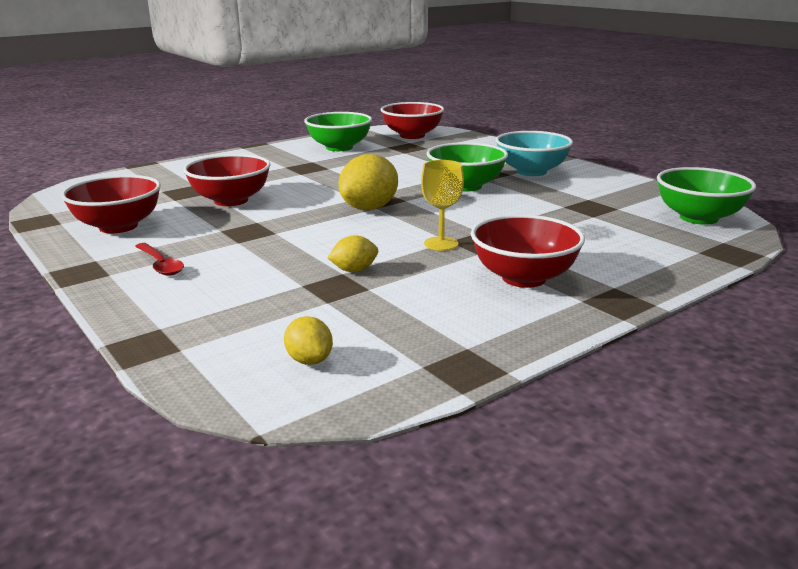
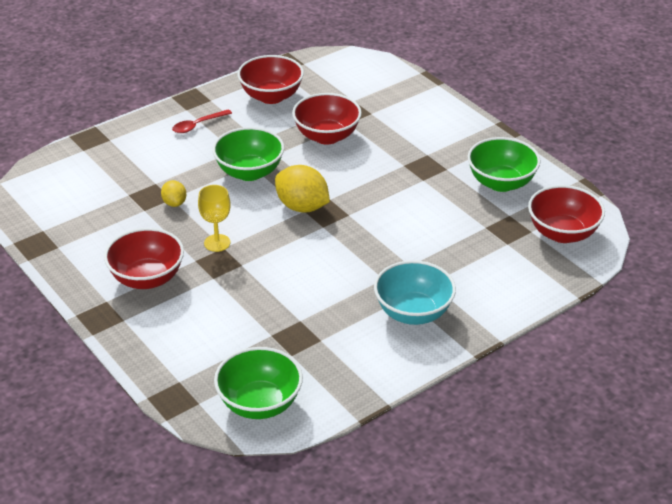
camera: 90 degrees right, 15 degrees up
(309, 360) = (60, 192): yellow lemon -> none
(465, 186) = (362, 264): green bowl -> green bowl (249, 172)

